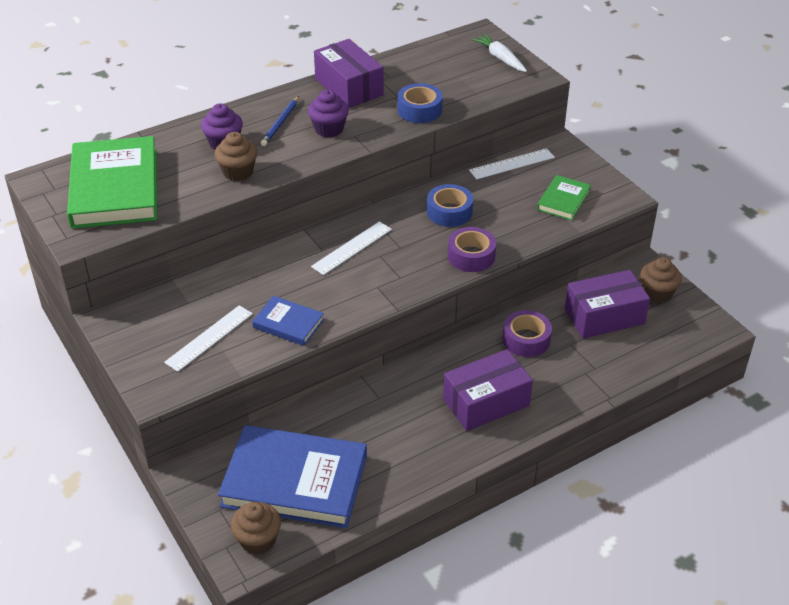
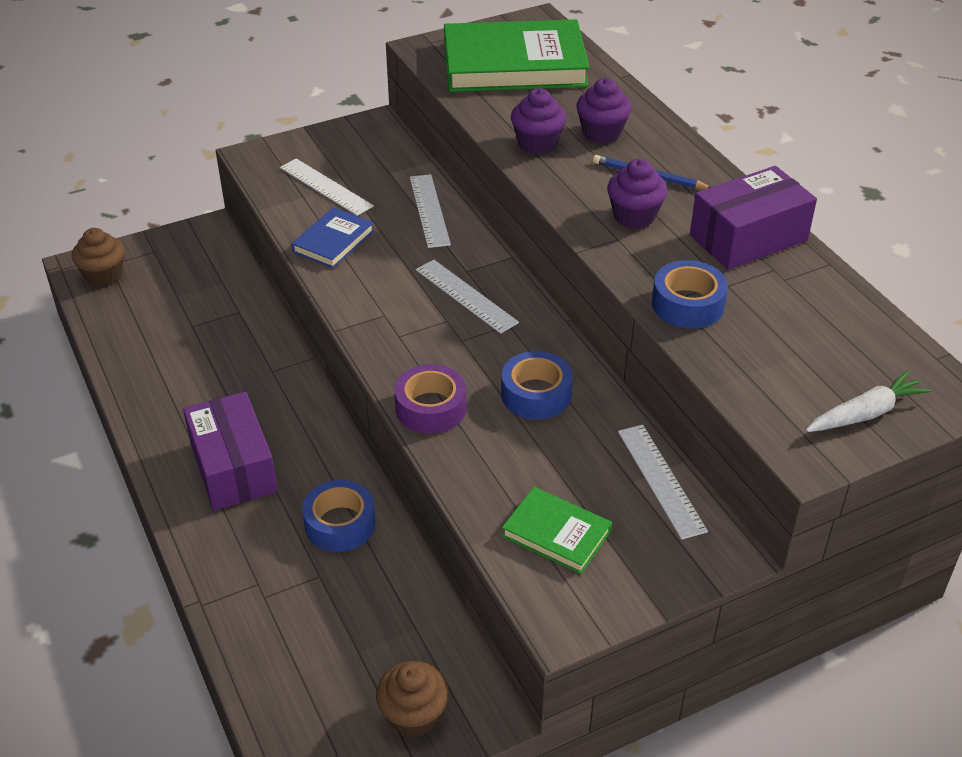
camera: 95 degrees right, 0 degrees up
(238, 172) = (537, 143): brown cupcake -> purple cupcake
(245, 274) = (429, 210): none -> white ruler
(294, 481) = (169, 301): blue book -> none
(526, 339) = (340, 524): purple tape -> blue tape
(604, 316) = (370, 628): purple box -> none

